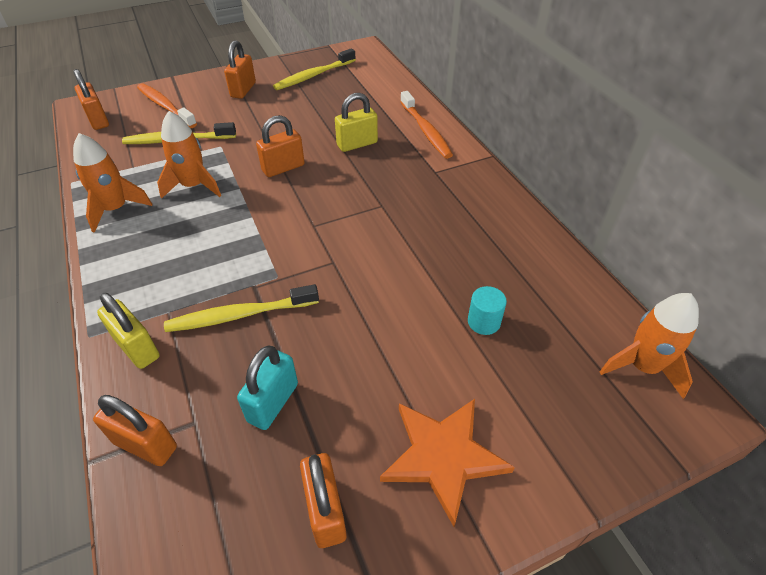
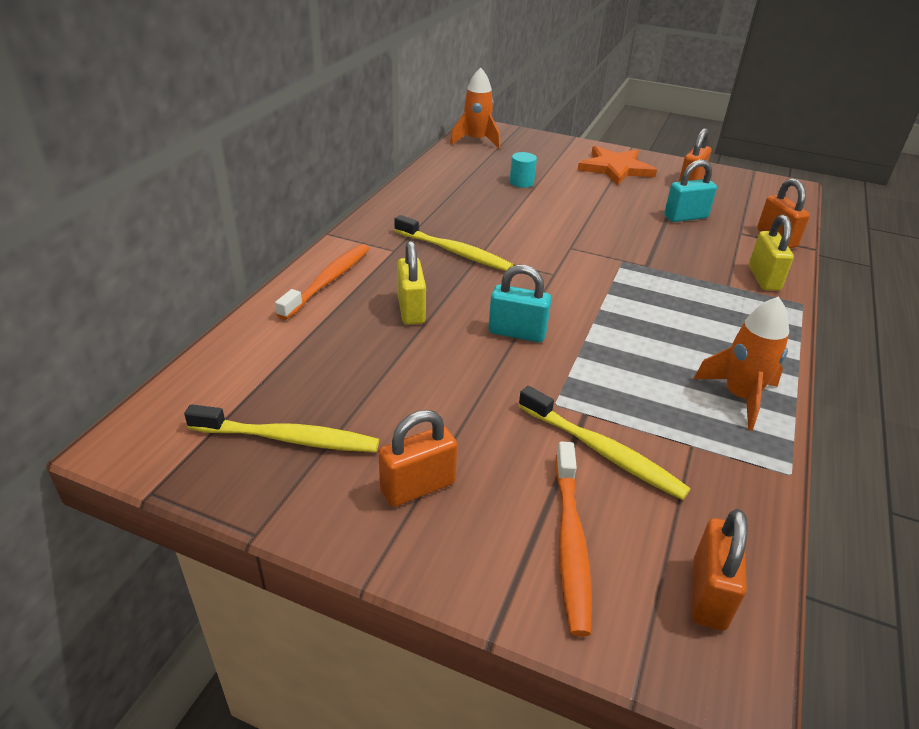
camera: 135 degrees left, 10 degrees down
(194, 186) = (631, 371): orange rocket -> none
(239, 315) = (672, 257): yellow toothbrush -> yellow toothbrush (454, 252)
(283, 168) = (517, 333): orange padlock -> turquoise padlock
(357, 144) = (411, 310): yellow padlock -> yellow padlock turned 60 degrees clockwise

